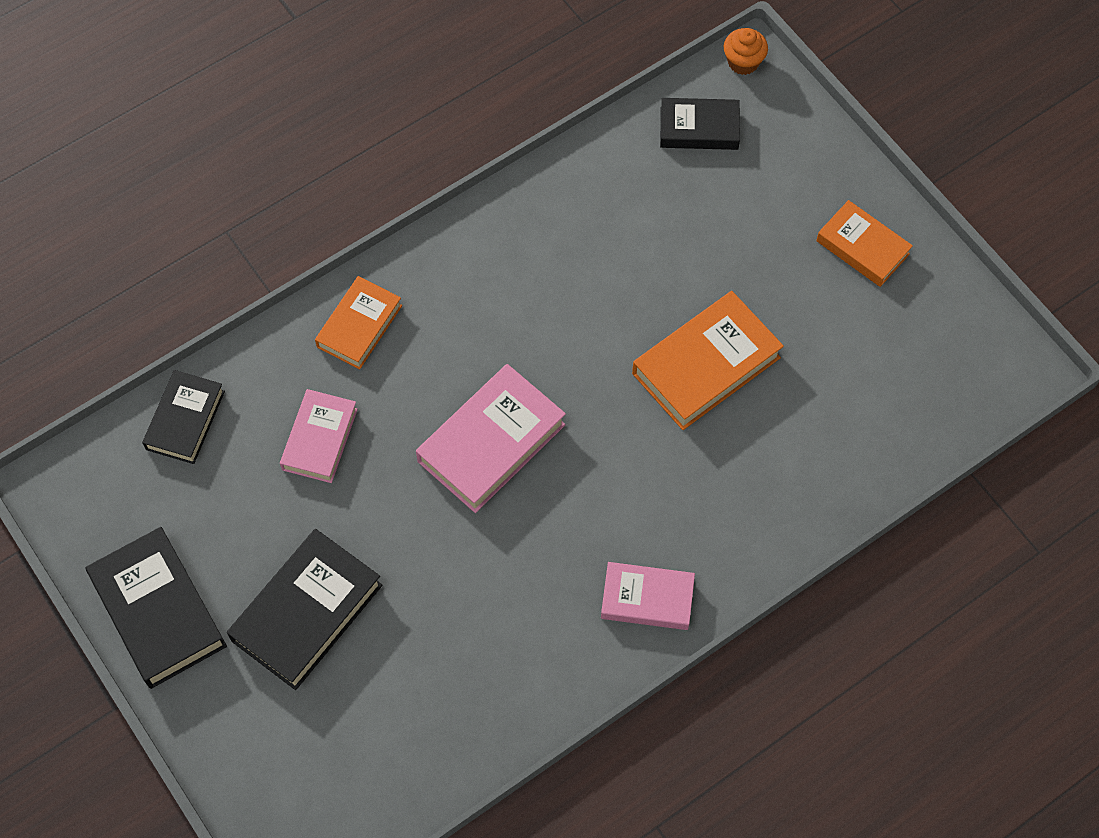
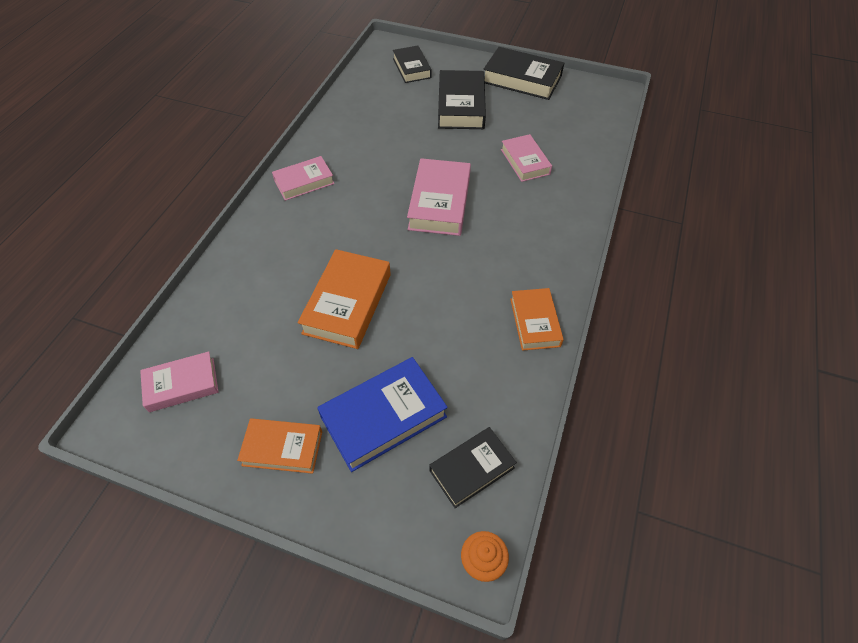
camera: 145 degrees right, 10 degrees down
(185, 420) = (593, 138): black book -> black book (412, 68)
(359, 326) = (561, 215): orange book -> orange book (535, 322)
(748, 219) = (383, 417): none -> blue book
(937, 375) = (182, 385): none -> pink book

